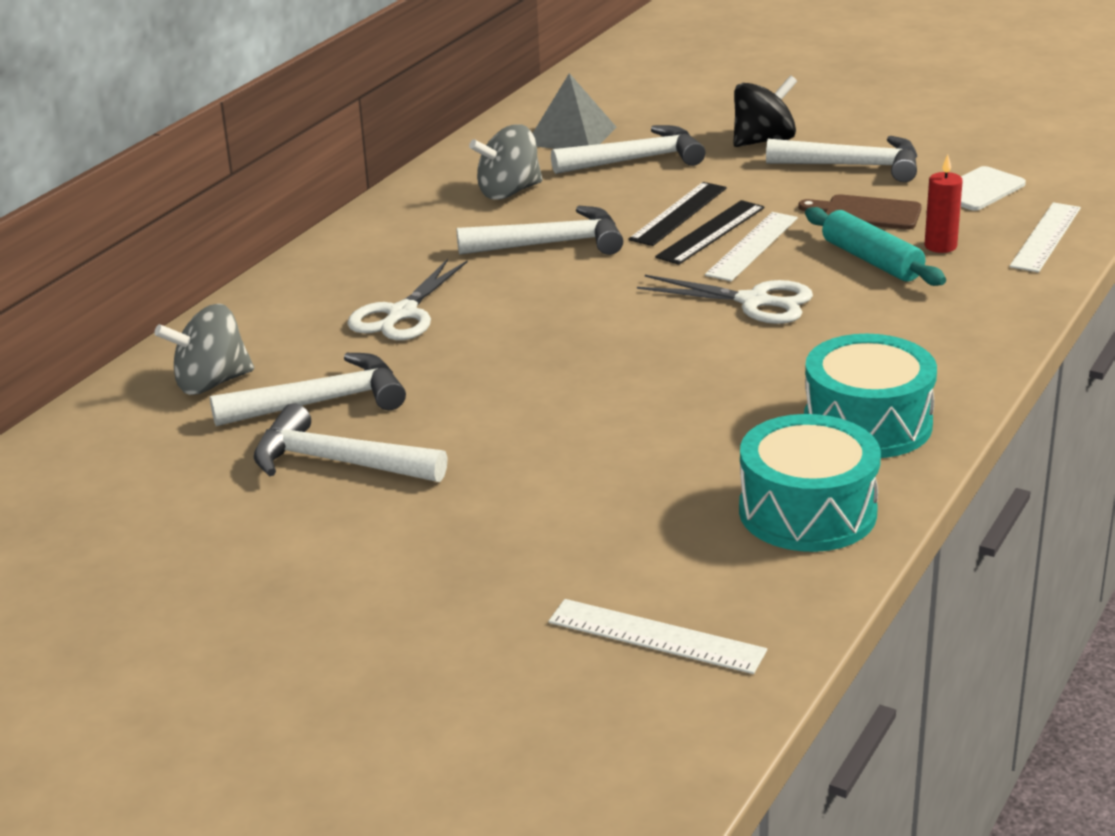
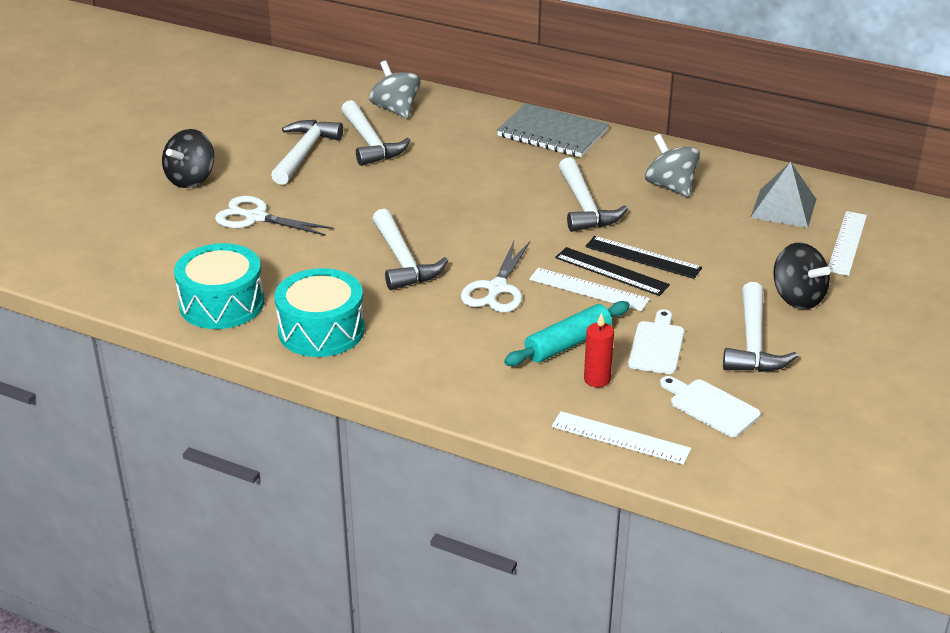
camera: 85 degrees right, 5 degrees up
(340, 261) = (552, 134): none -> grey notebook
(402, 314) = (479, 159): white scissors -> white scissors (256, 217)
(402, 575) = (191, 179): none -> black spinning top
(636, 160) = (741, 237): white hammer -> white hammer (403, 261)
(656, 637) = (115, 253): white ruler -> white ruler (847, 243)
(867, 213) = (656, 345): brown cutting board -> white cutting board

